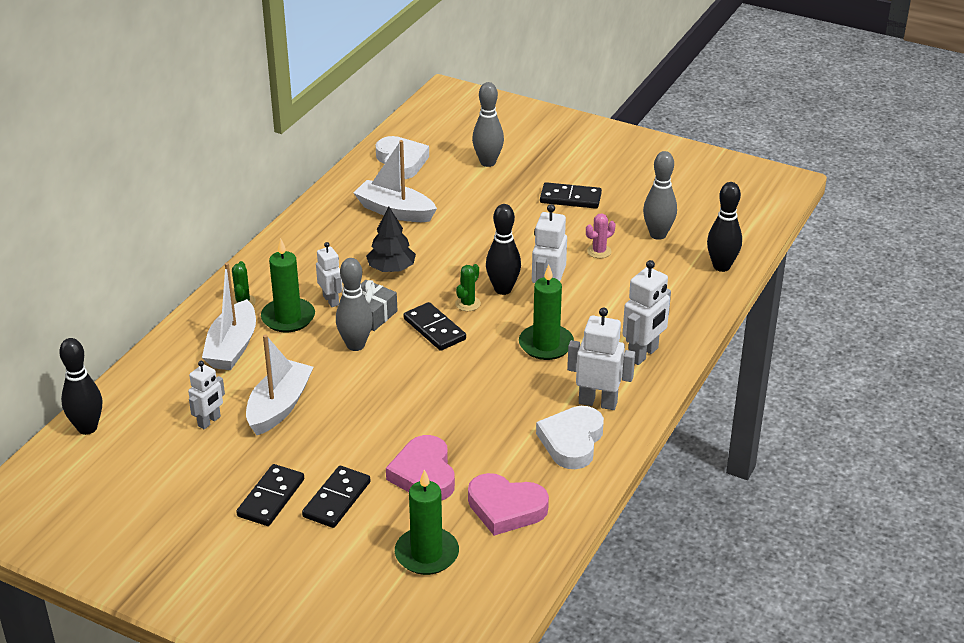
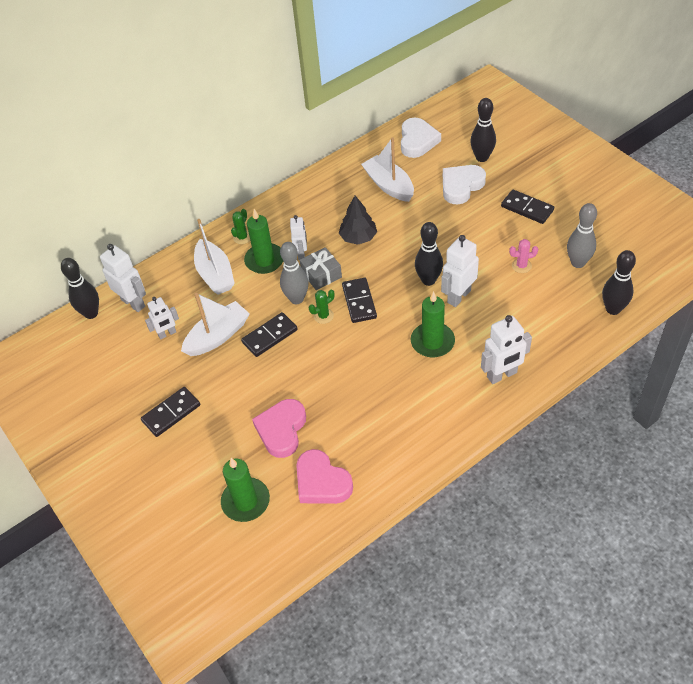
camera: 30 degrees right, 15 degrees up
(232, 347) = (215, 274): white boat -> white boat turned 60 degrees counterclockwise
(336, 499) = (212, 430): black domino -> black domino (269, 336)
(468, 304) = (395, 286): green cactus -> green cactus (323, 316)
(488, 162) = (482, 157): grey bowling pin -> black bowling pin
(572, 441) = (402, 438): white heart -> white heart (461, 186)
(598, 402) = (442, 409): white robot -> white robot (133, 303)

